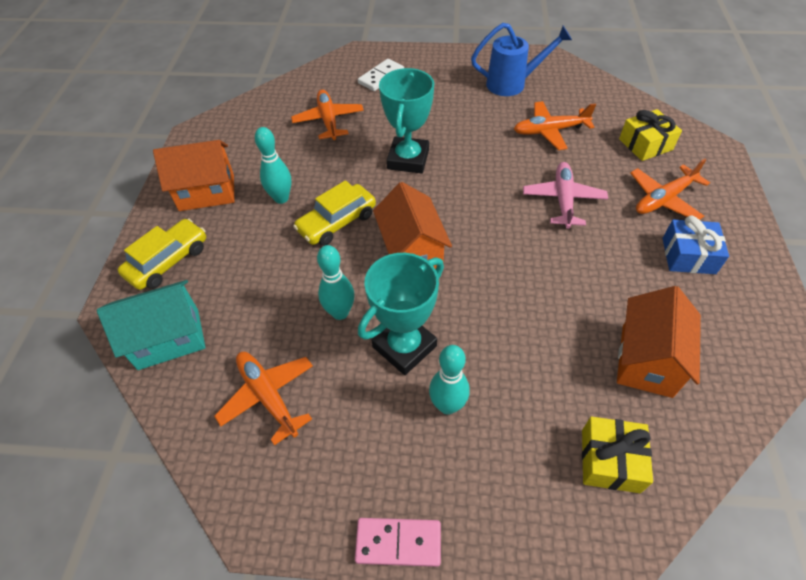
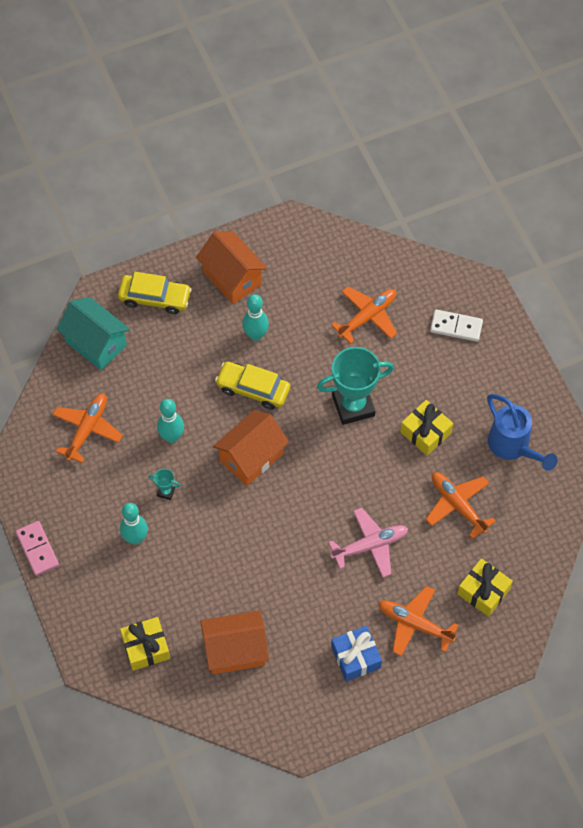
camera: 60 degrees right, 10 degrees up
(404, 346) = (166, 491): turquoise trophy -> turquoise trophy, size x0.41
(466, 125) = (425, 432): none -> yellow gift

